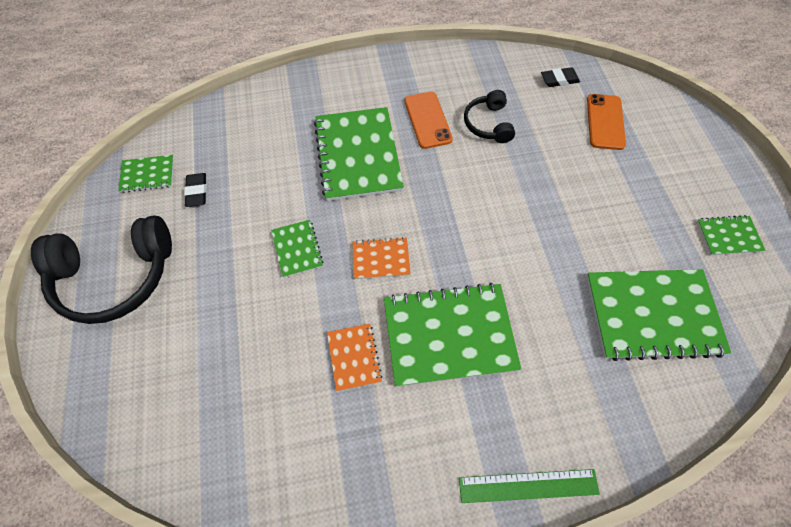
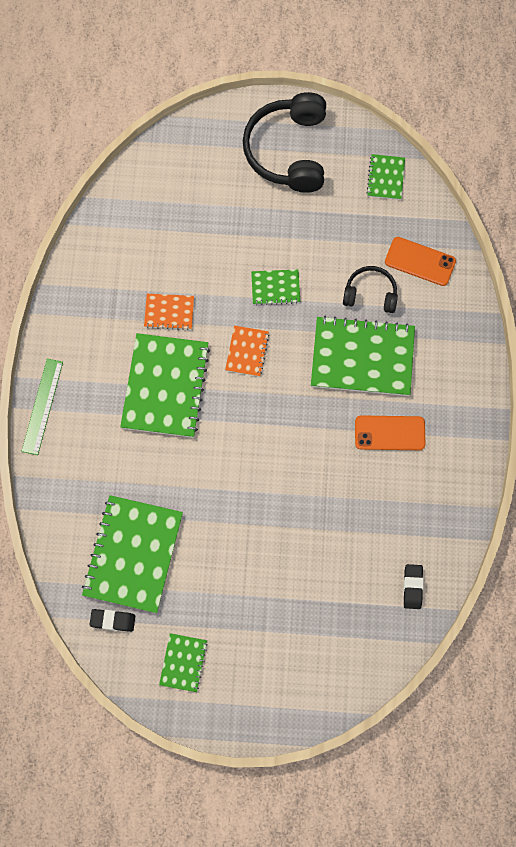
camera: 105 degrees right, 10 degrees up
(197, 192) = (356, 216): black eraser -> black eraser (113, 620)
(488, 124) = (370, 490): black headphones -> black headphones (370, 294)
(605, 122) = (343, 610): orange phone -> orange phone (420, 261)

